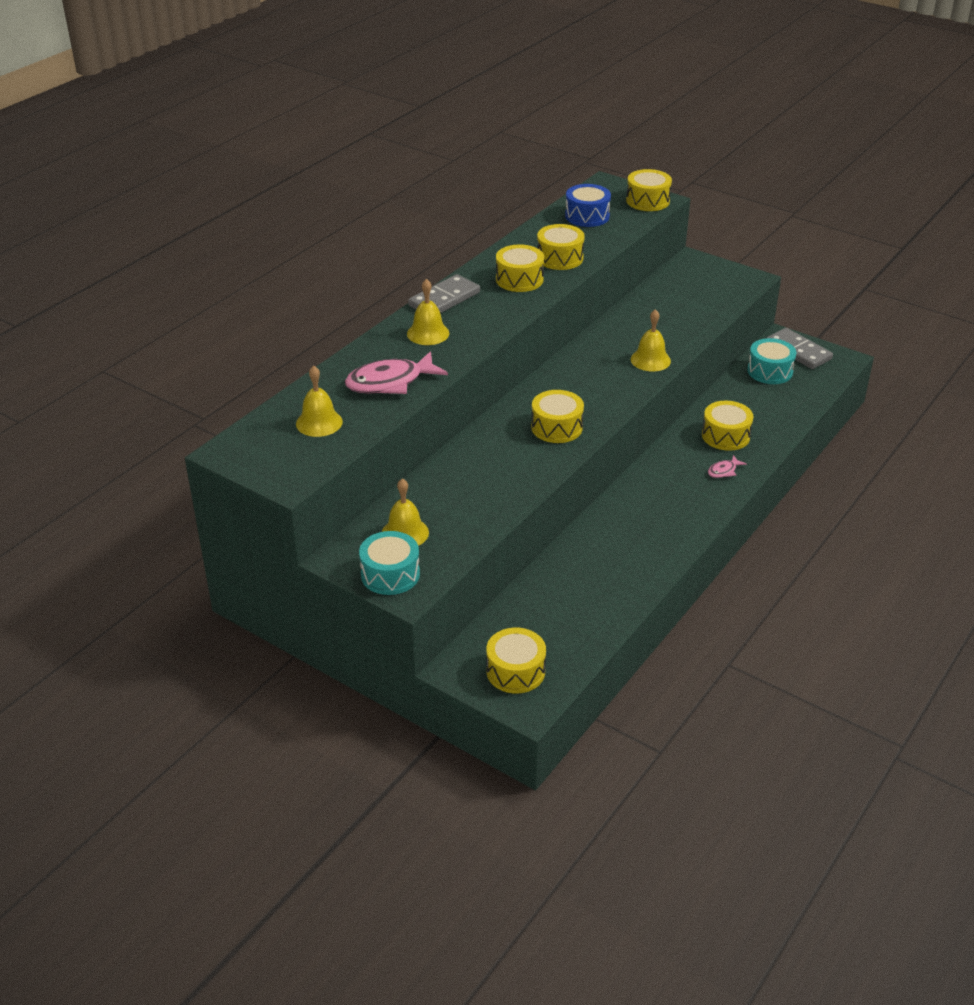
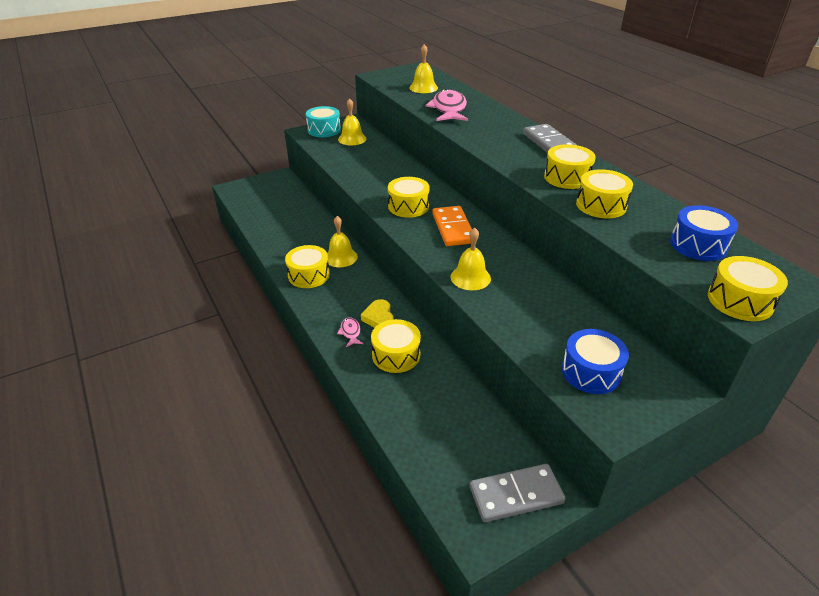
camera: 115 degrees right, 0 degrees up
(428, 333) = (501, 129): yellow bell -> yellow bell (341, 257)
(515, 671) = (259, 190): yellow drum -> yellow drum (308, 275)
(577, 388) = (453, 228): none -> orange domino
(688, 461) = (379, 318): none -> yellow heart
(711, 291) = (591, 372): none -> blue drum
(770, 371) = (485, 443): turquoise drum -> none

